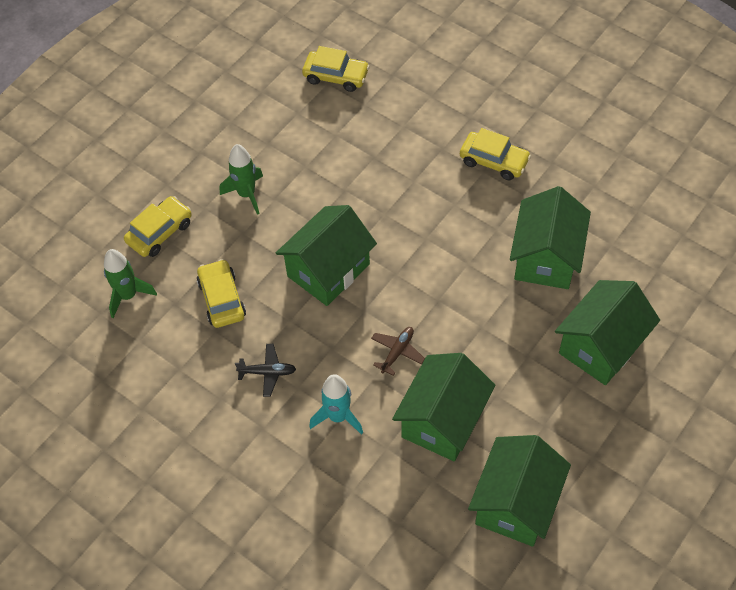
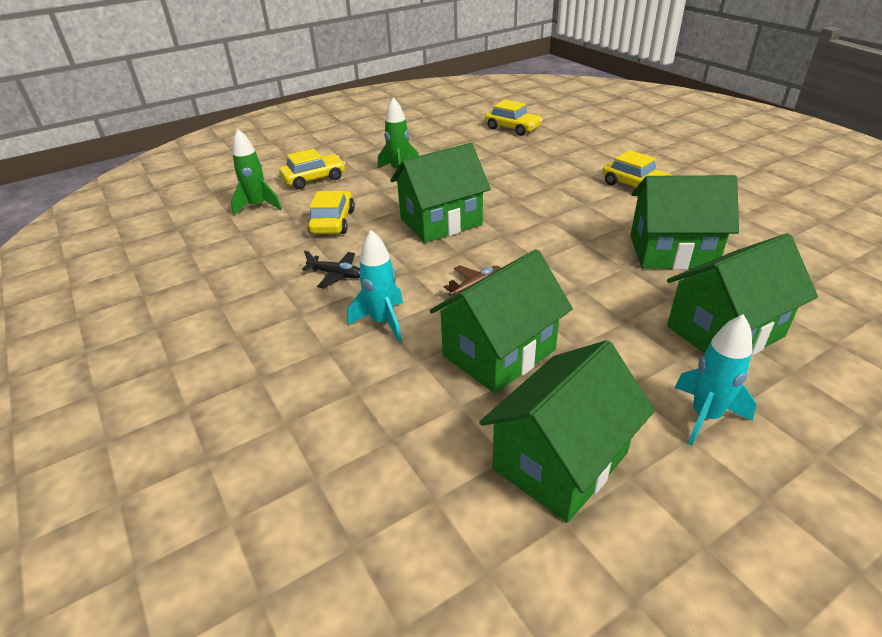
camera: 20 degrees right, 20 degrees down
(546, 258) = (672, 252): green house -> green house turned 60 degrees clockwise
(599, 434) = (705, 416): none -> turquoise rocket

